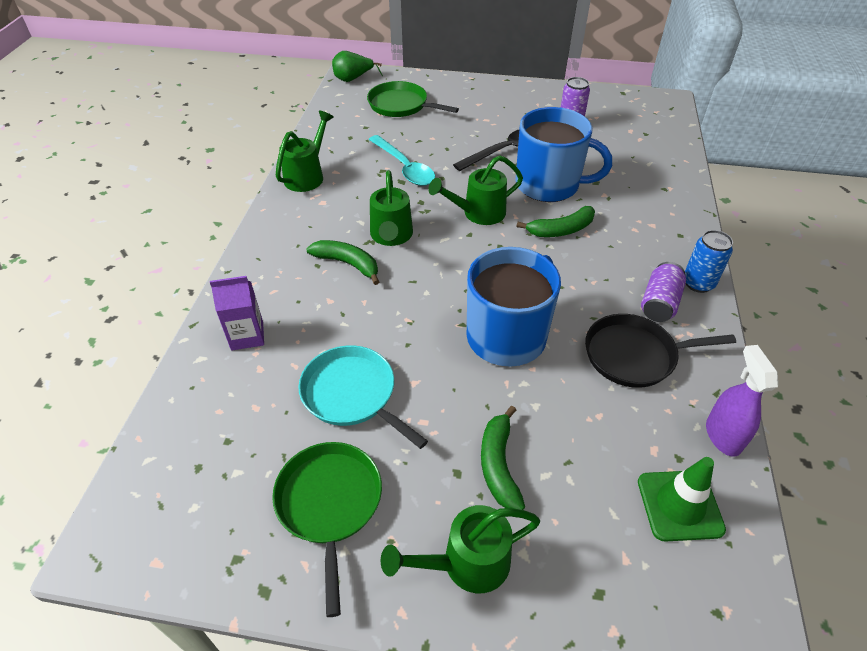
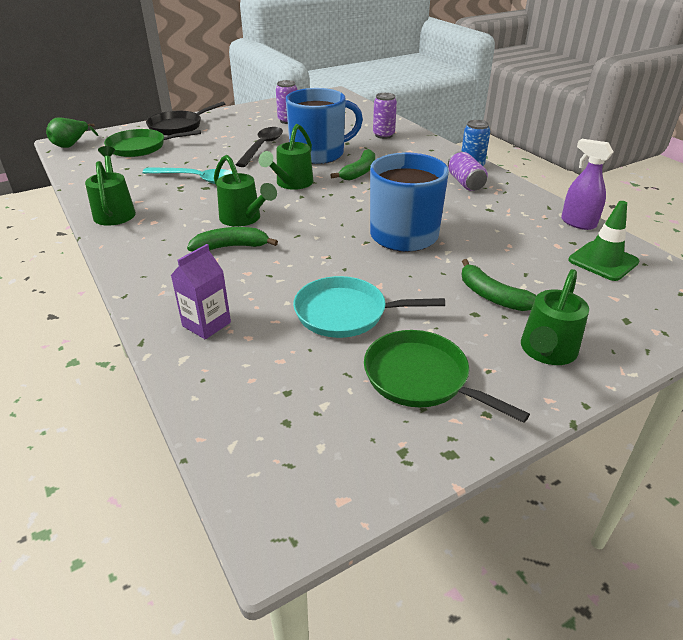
camera: 40 degrees left, 10 degrees down
(634, 355) = (487, 210): black pan -> black pan (178, 126)
(650, 188) = (383, 135): none -> purple can

